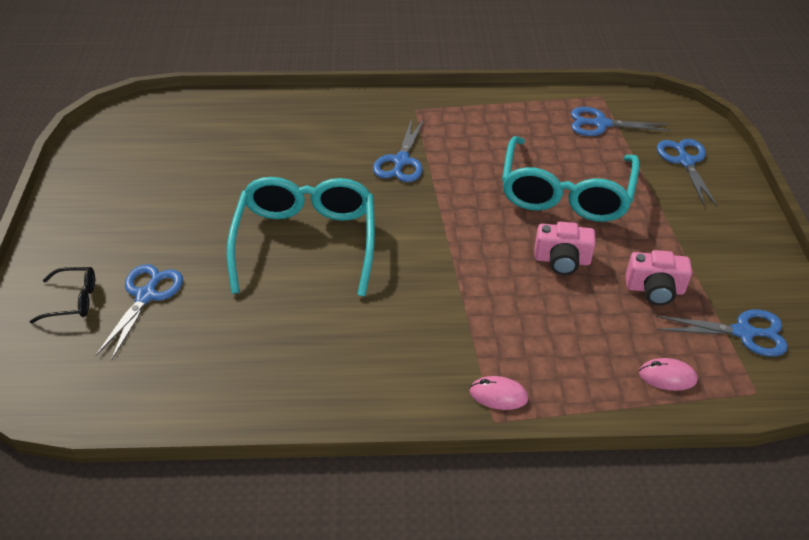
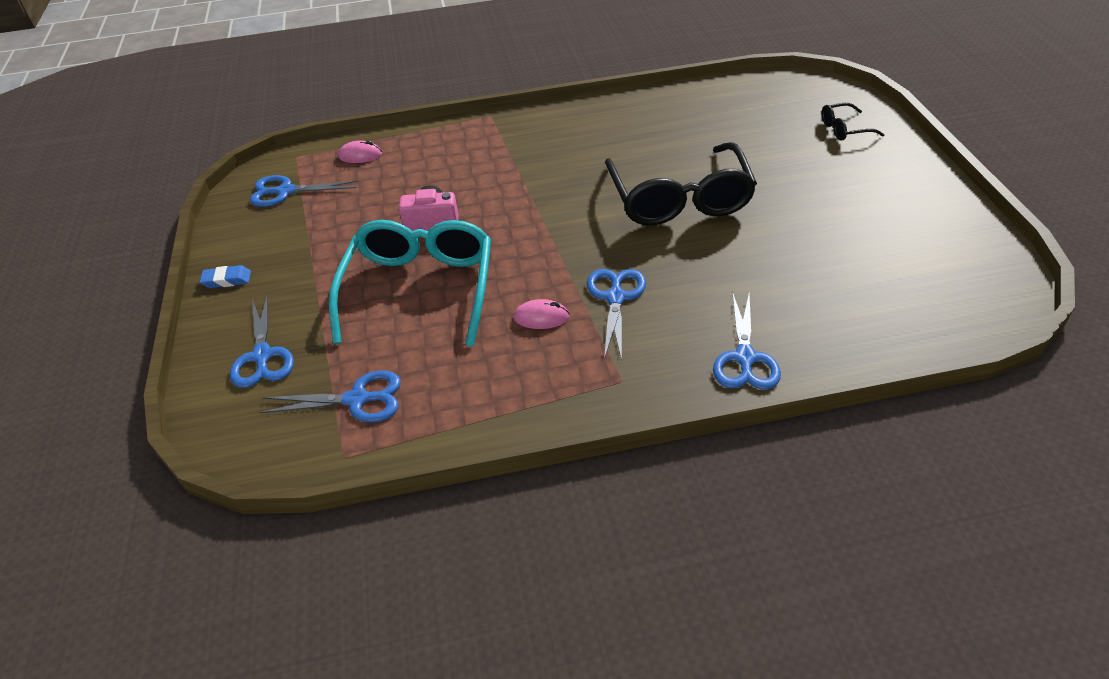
camera: 175 degrees right, 0 degrees up
(146, 296) = (789, 140): blue scissors -> blue scissors (745, 358)
(306, 242) = (679, 199): turquoise glasses -> black glasses
(498, 395) = (488, 128): pink mouse -> pink mouse (541, 317)
(654, 289) = (350, 211): pink camera -> none
(753, 231) = (227, 280): none -> blue eraser

